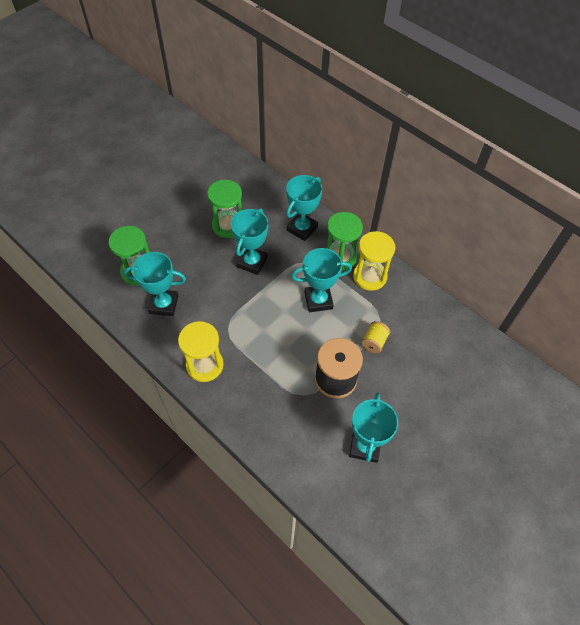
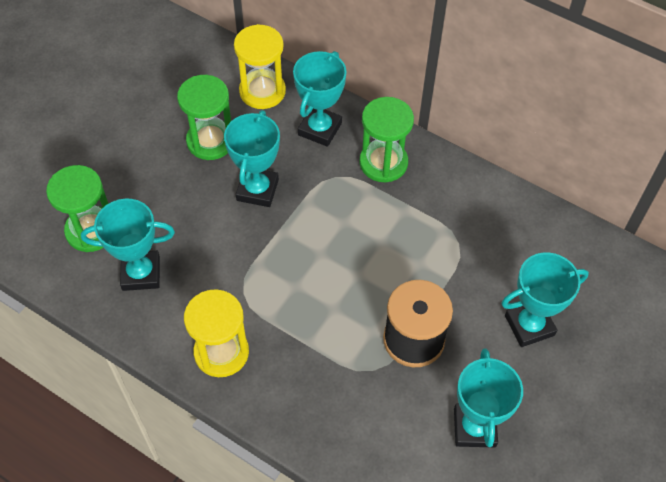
camera: 10 degrees left, 0 degrees up
(318, 300) = (365, 230): turquoise trophy -> turquoise trophy (529, 325)
(369, 277) = (431, 184): yellow hourglass -> yellow hourglass (262, 91)
(374, 342) = (457, 277): yellow spool -> none

